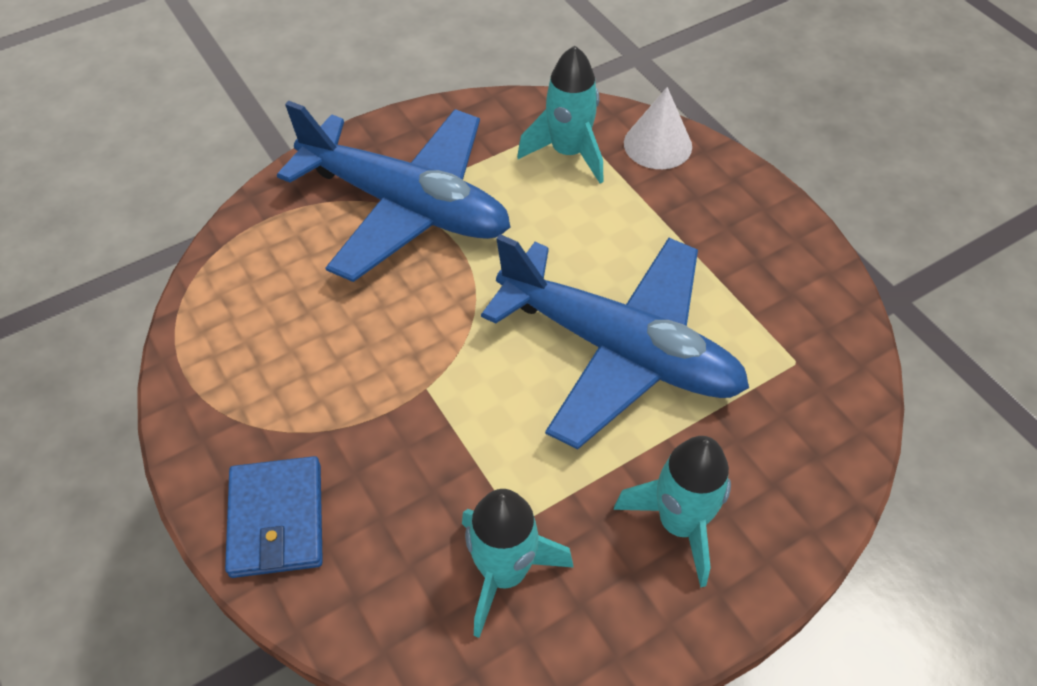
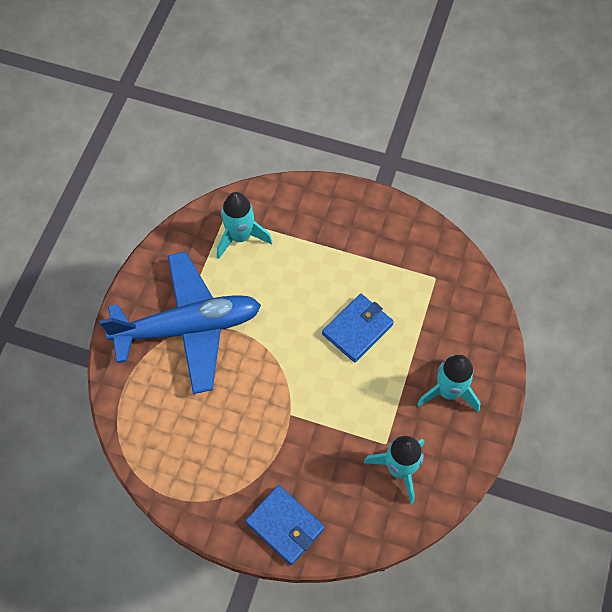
camera: 40 degrees left, 10 degrees up
(619, 350) = (357, 329): blue plane -> blue wallet
(657, 144) = (280, 200): white cone -> none

